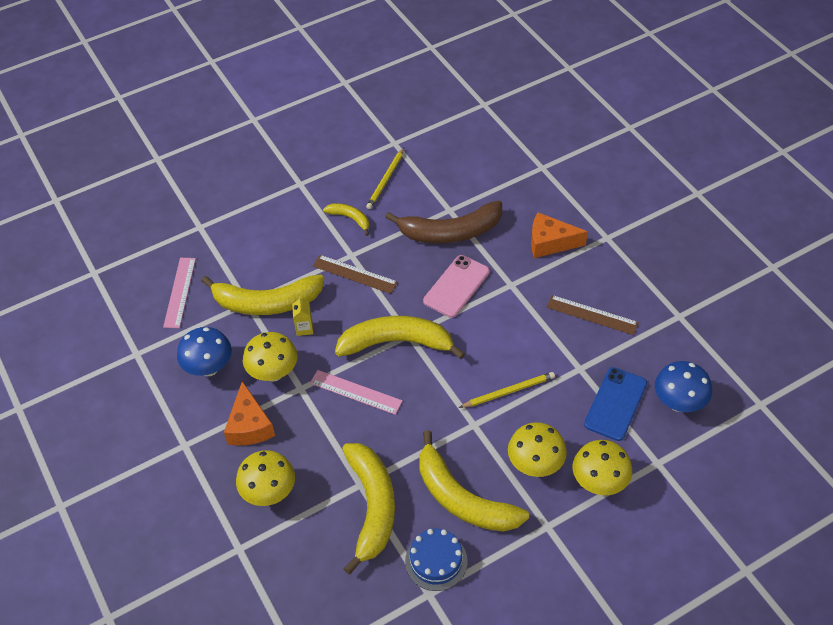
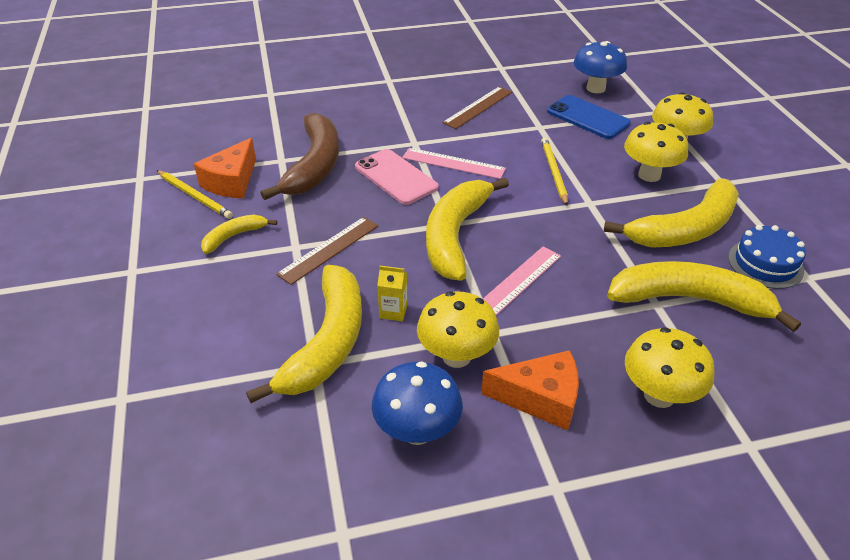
camera: 75 degrees left, 10 degrees down
(180, 292) = (243, 447): pink ruler -> pink ruler (453, 163)
(550, 243) = (374, 110): orange cheese -> orange cheese (231, 181)

